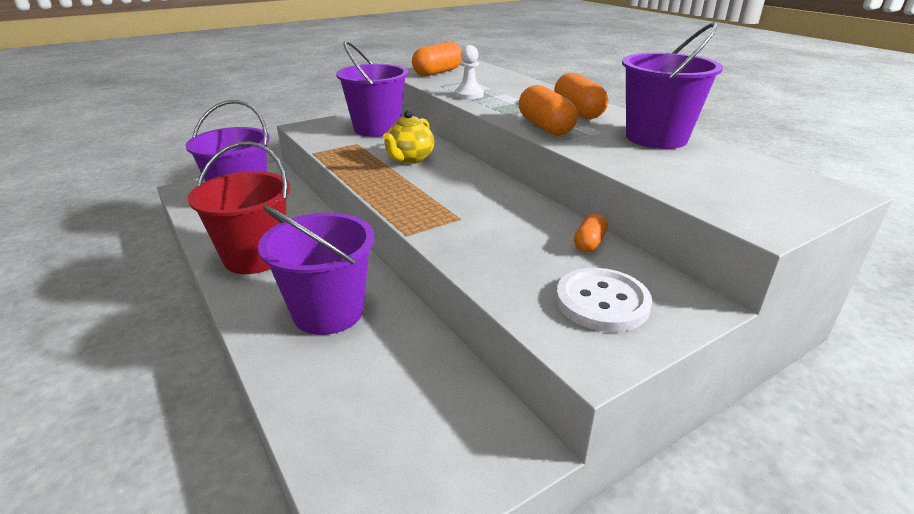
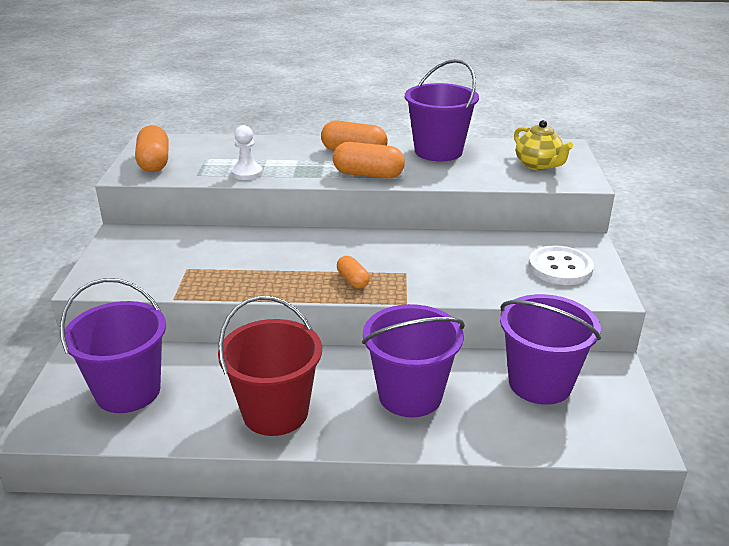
camera: 55 degrees left, 0 degrees up
(377, 129) = (165, 247): purple bucket -> purple bucket (540, 383)
(409, 159) = (266, 255): yellow teapot -> yellow teapot (538, 165)
(589, 243) = (492, 242): orange capsule -> orange capsule (353, 280)

